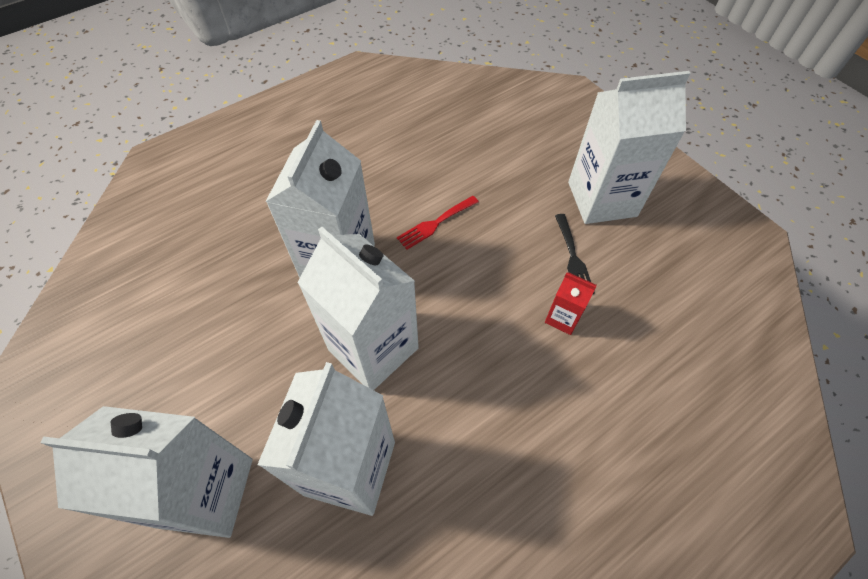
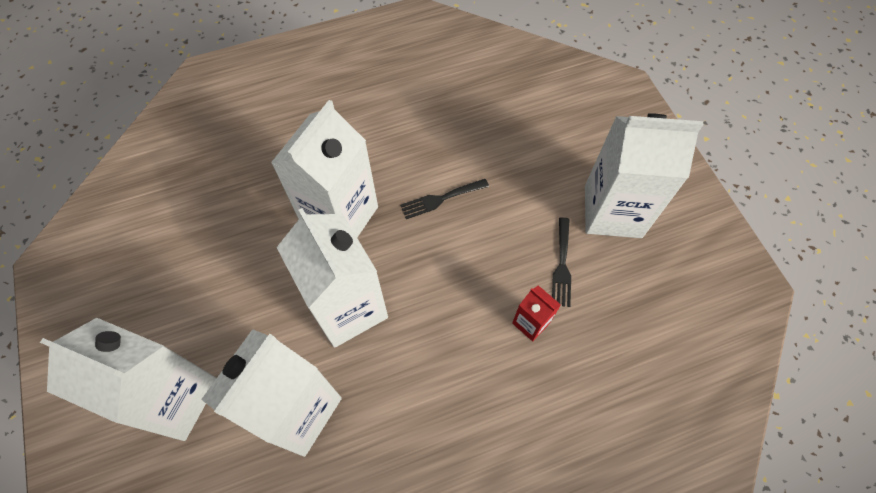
camera: 15 degrees right, 5 degrees up
(435, 224) = (440, 199): red fork -> black fork

